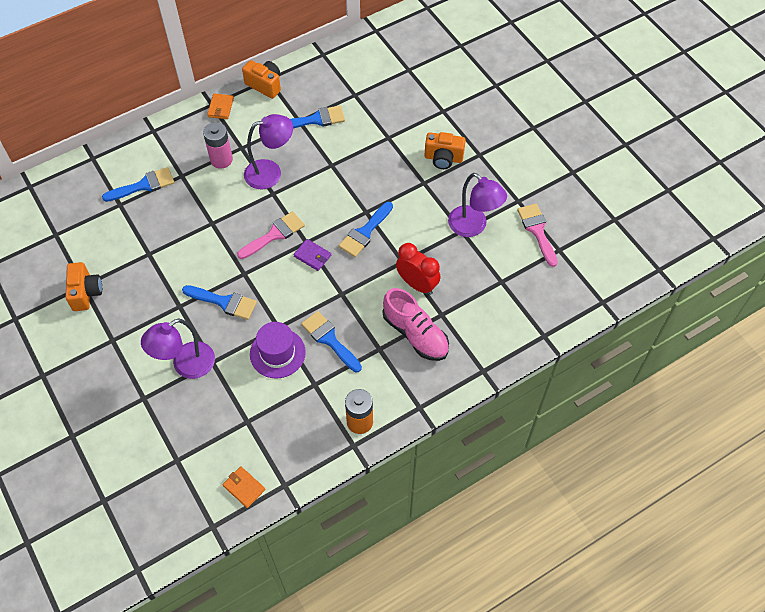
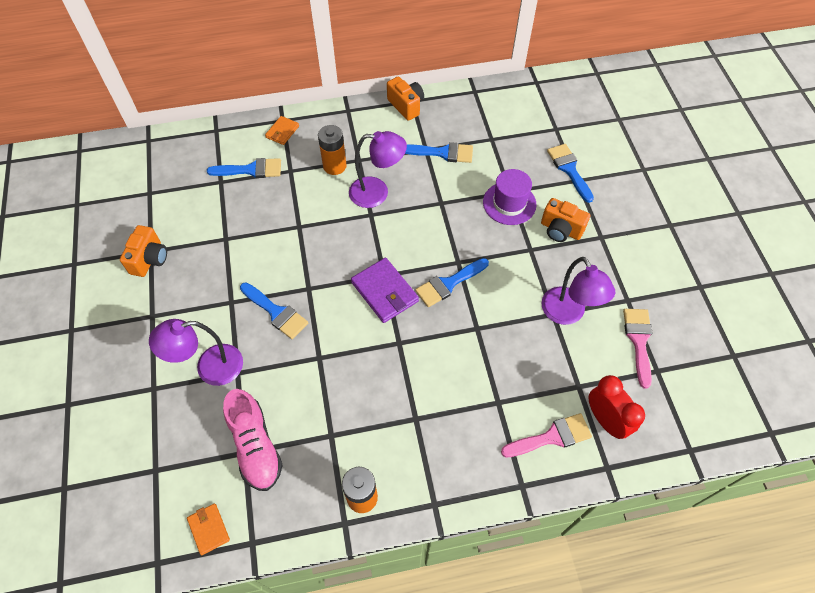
camera: 20 degrees right, 0 degrees up
(220, 108) = (355, 116): orange wallet -> orange wallet (282, 132)
(221, 159) = (334, 166): pink battery -> orange battery
(274, 234) = (355, 257): pink brush -> pink brush (551, 437)
(277, 353) = (306, 386): purple hat -> purple hat (509, 203)
(312, 256) = (385, 292): purple wallet -> purple wallet, size x1.72
(329, 339) = (366, 389): blue brush -> blue brush (569, 169)
(415, 334) = (461, 415): pink shoe -> pink shoe (255, 446)
(417, 284) = (483, 359): red clock -> red clock (606, 420)

